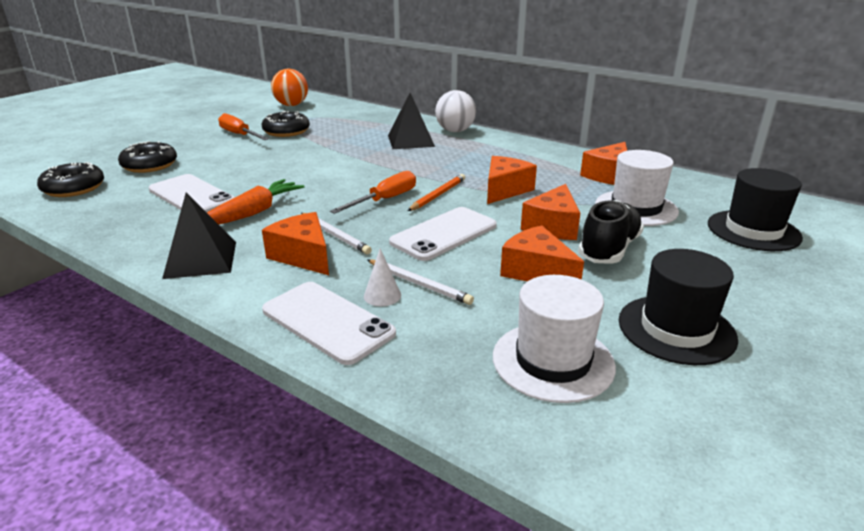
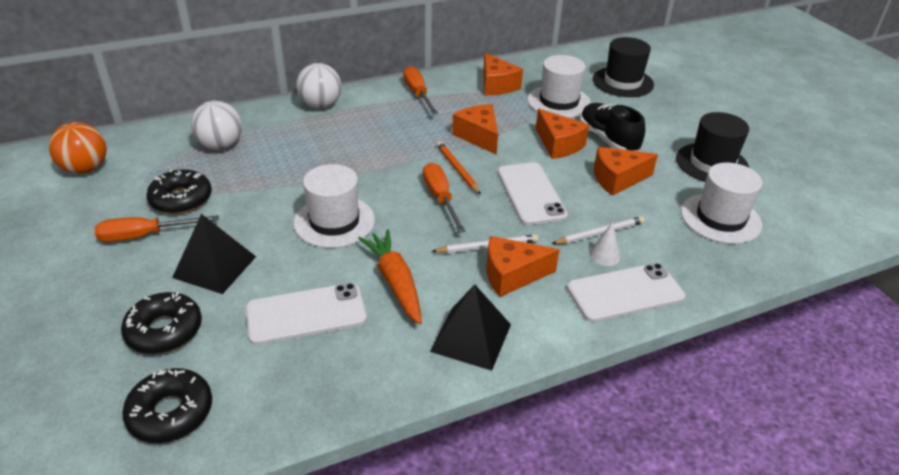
camera: 60 degrees left, 10 degrees up
(309, 175) = (334, 221): none -> white hat
(359, 122) = (221, 145): none -> white ball
(411, 141) = (315, 136): black pyramid -> black pyramid (214, 267)
(531, 153) = (418, 94): none -> orange screwdriver

